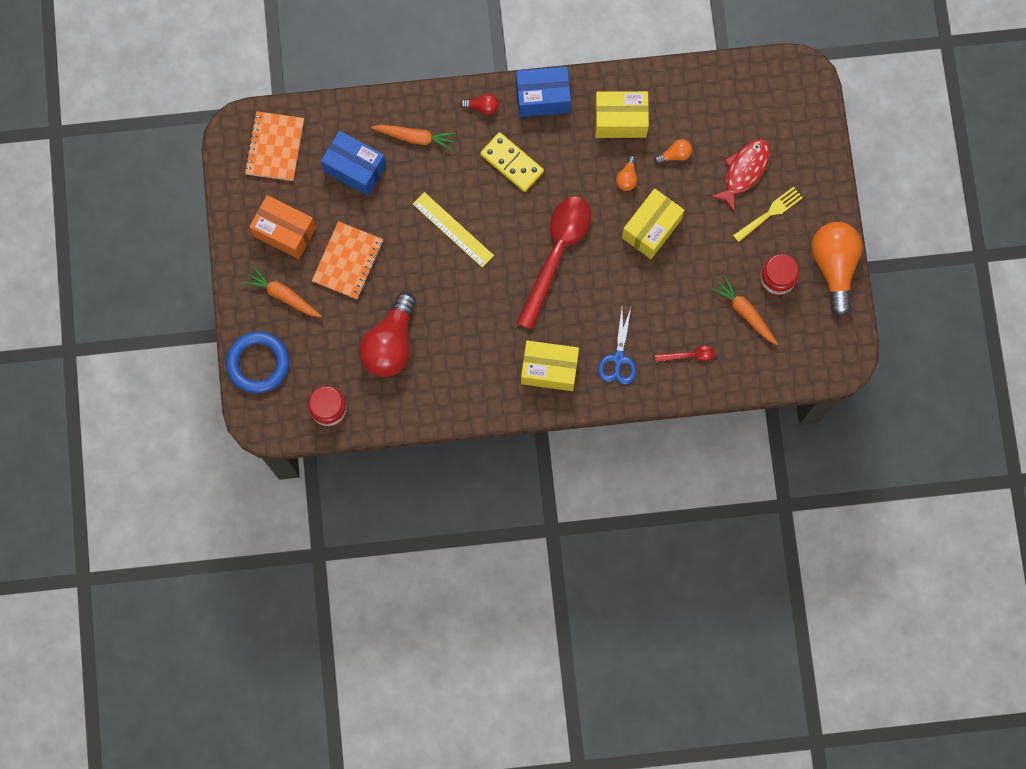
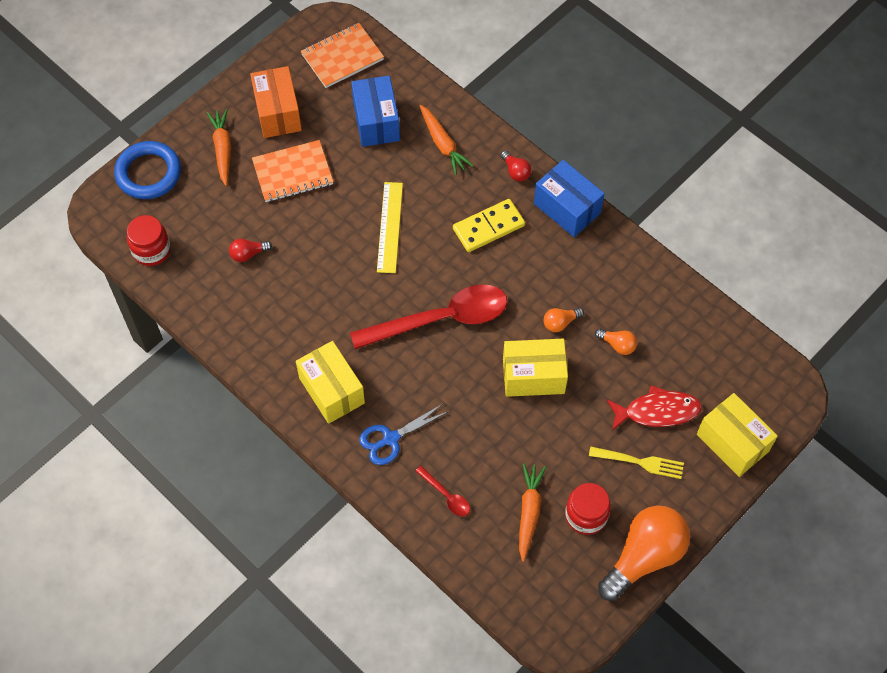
camera: 50 degrees right, 15 degrees down
(390, 344) = (248, 254): red light bulb -> red light bulb, size x0.43
(512, 163) = (488, 227): yellow domino -> yellow domino turned 60 degrees clockwise
(620, 120) = (605, 280): yellow box -> yellow box (732, 443)

